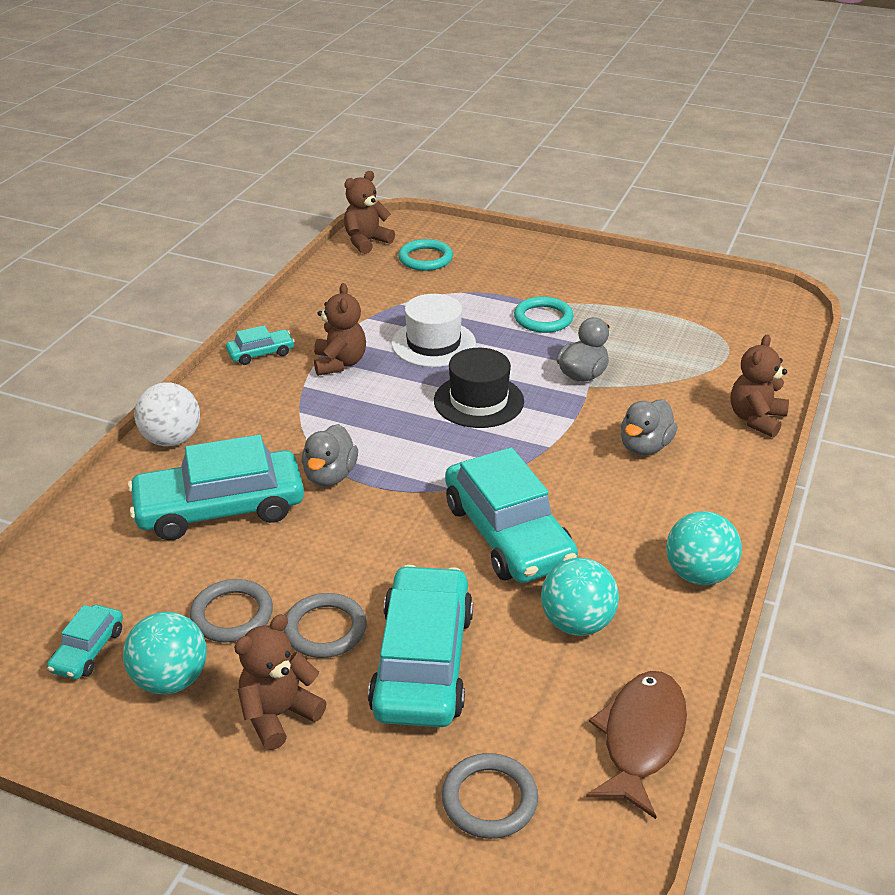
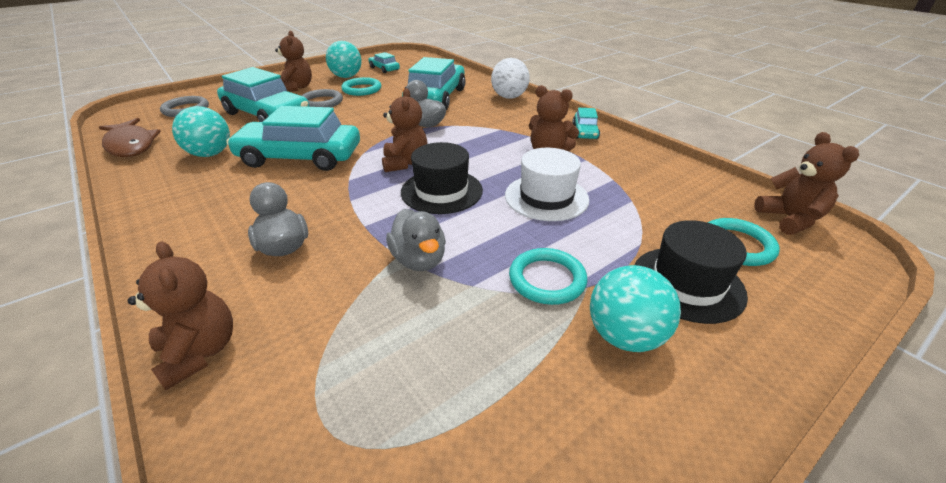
camera: 120 degrees right, 0 degrees up
(232, 614) = (362, 89): grey ring -> turquoise ring
(446, 446) = (405, 163): none -> brown teddy bear
(491, 271) = (687, 283): none -> black hat
(698, 574) = (152, 206): turquoise ball -> turquoise ball (624, 336)

